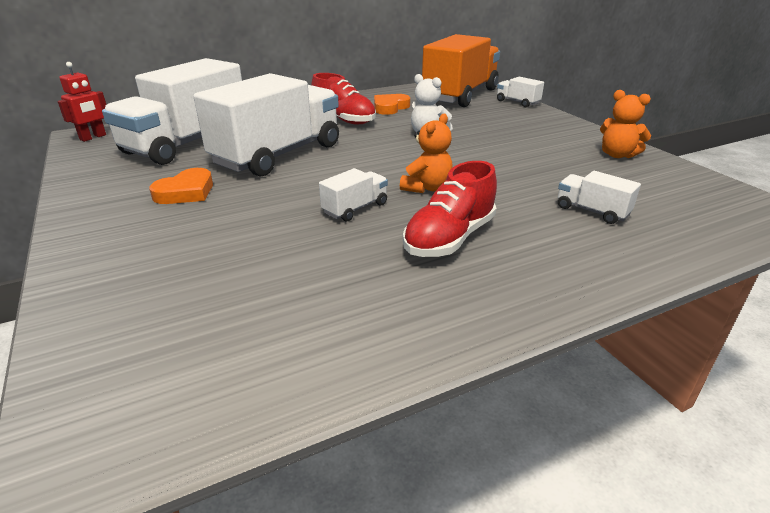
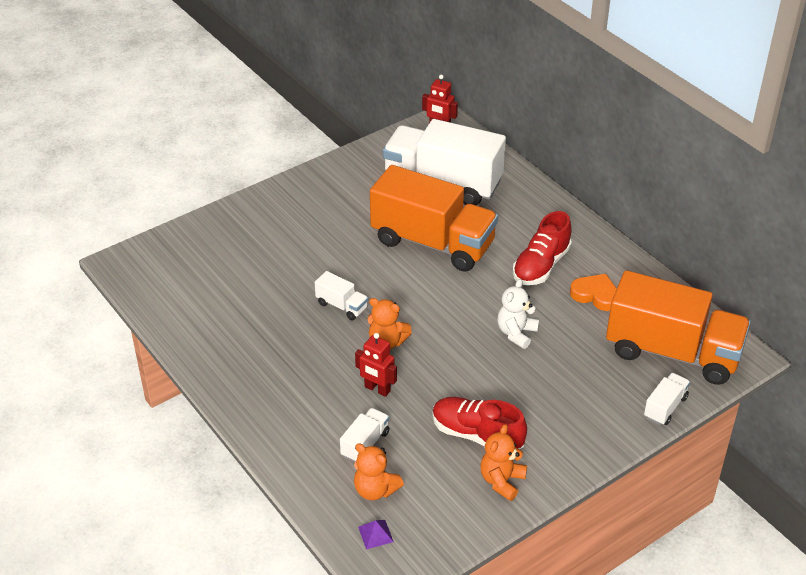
camera: 80 degrees right, 10 degrees up
(186, 192) = (350, 214): orange heart -> none
(278, 155) = (432, 243): white truck -> orange truck
(449, 238) = (306, 360): red shoe -> red shoe (477, 435)
(503, 198) = (377, 389): none -> red robot
(660, 211) = (375, 490): none -> orange teddy bear
(726, 215) = (375, 534): none -> purple pyramid

